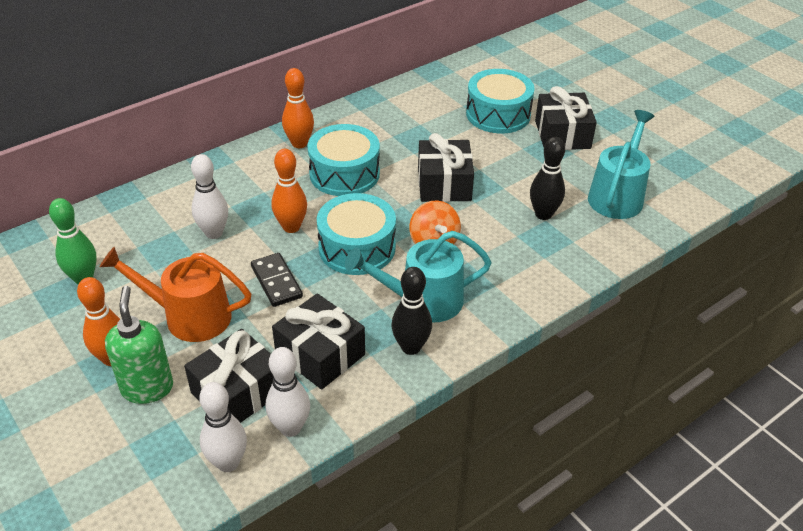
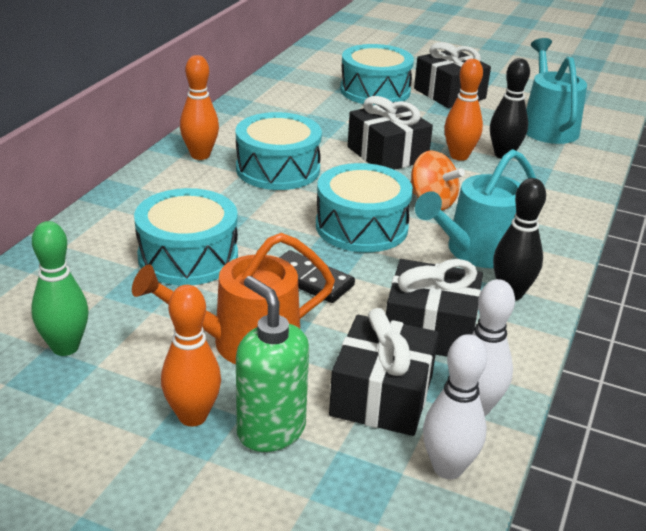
camera: 30 degrees left, 10 degrees down
(214, 233) = (188, 256): white bowling pin -> turquoise drum
(291, 227) = (272, 228): orange bowling pin -> orange bowling pin (459, 156)

